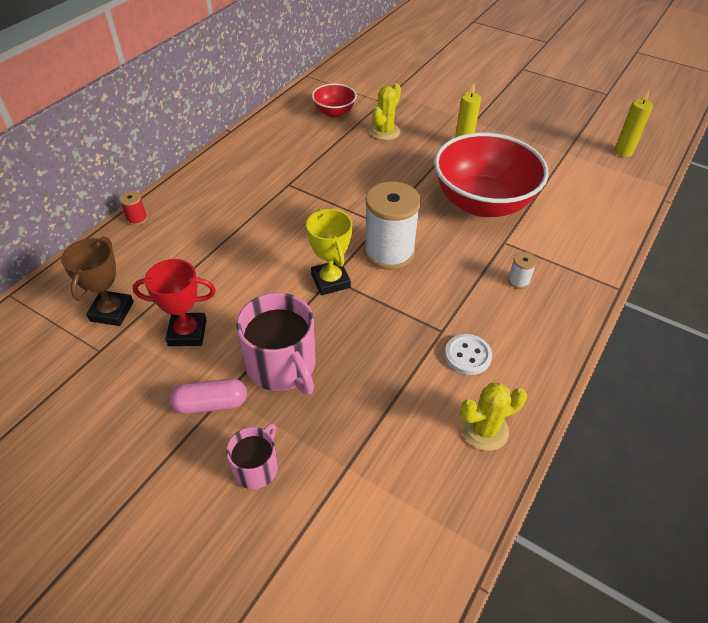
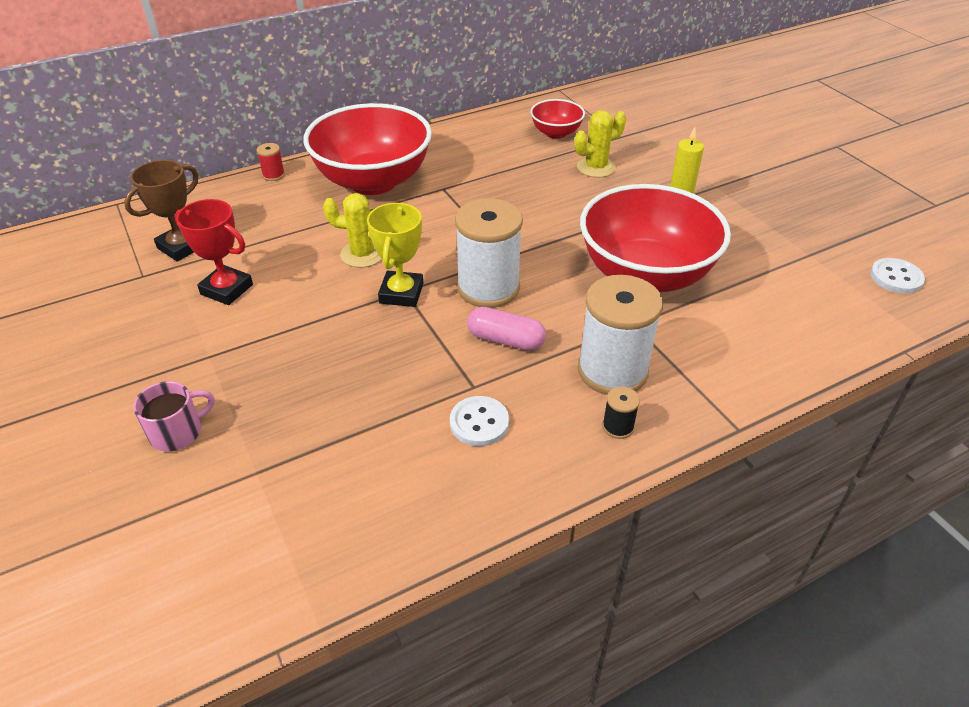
camera: 30 degrees right, 5 degrees down
(211, 404) = (190, 359): pink capsule -> pink capsule (505, 340)
(227, 196) = (373, 181): none -> red bowl
(282, 365) = (282, 352): pink mug -> none
(484, 430) = (428, 504): yellow cactus -> yellow cactus (362, 254)
(518, 281) = (612, 371): white spool -> white spool, size x2.38
(553, 318) = (618, 427): none -> black spool
(623, 152) = (896, 277): yellow candle -> white button

